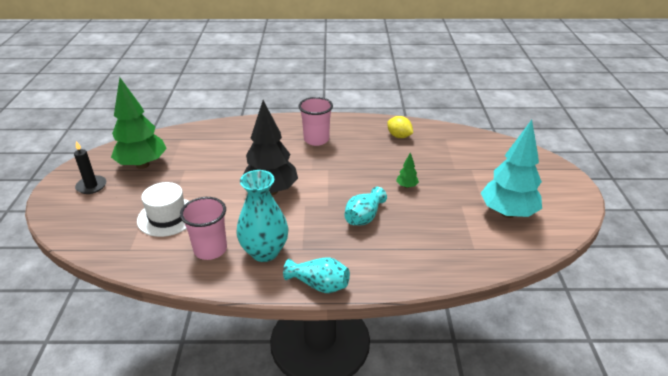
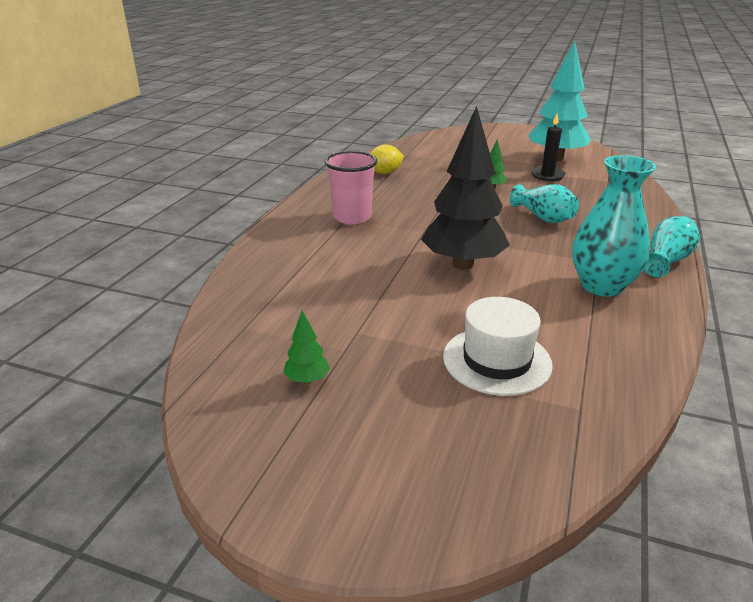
camera: 70 degrees left, 5 degrees down
(91, 186) = (346, 458): black candle -> black candle (547, 175)
(142, 165) = (307, 380): green tree -> green tree, size x0.41
(210, 249) = (592, 327): pink cup -> none

